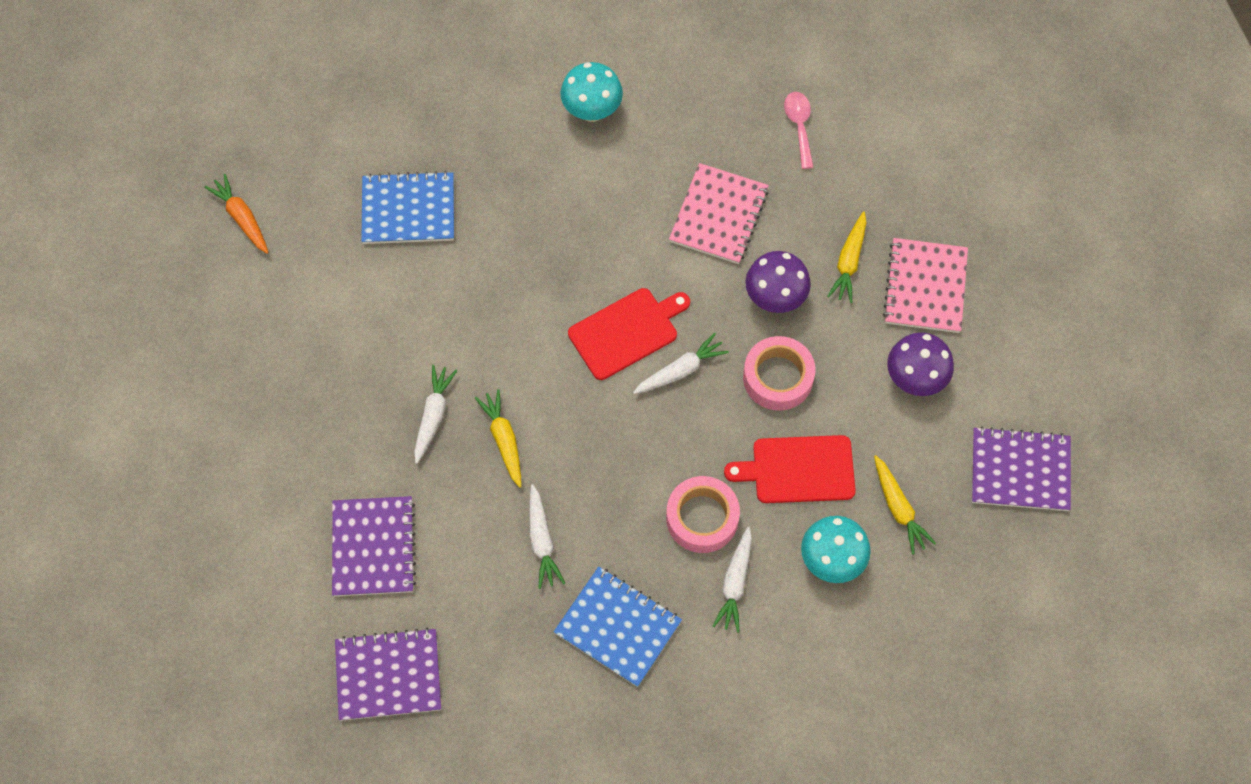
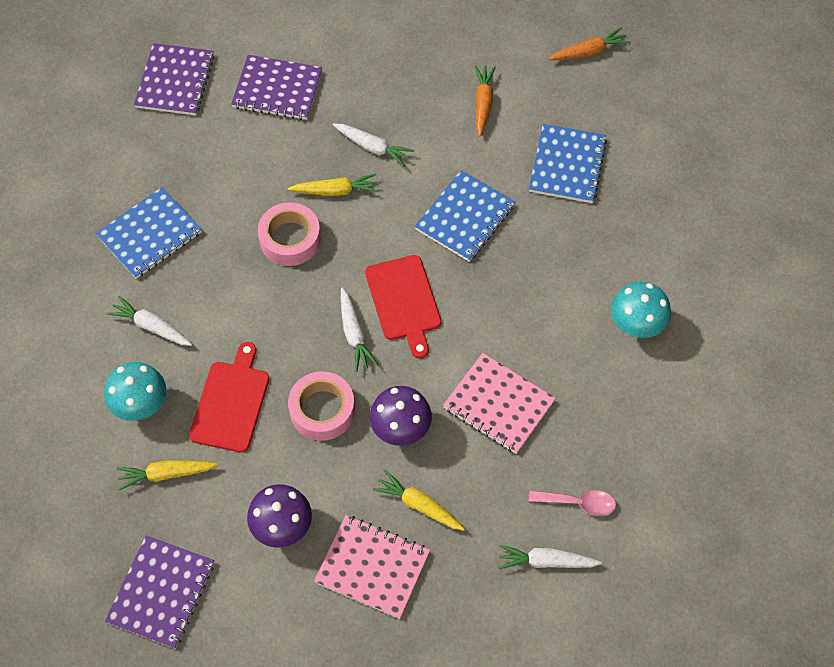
camera: 105 degrees right, 5 degrees down
(342, 313) = (483, 103): none -> orange carrot
(504, 297) = (465, 217): none -> blue notebook
(542, 541) = (240, 199): white carrot -> white carrot (546, 561)
(702, 518) = (216, 317): pink tape -> pink tape (290, 239)

